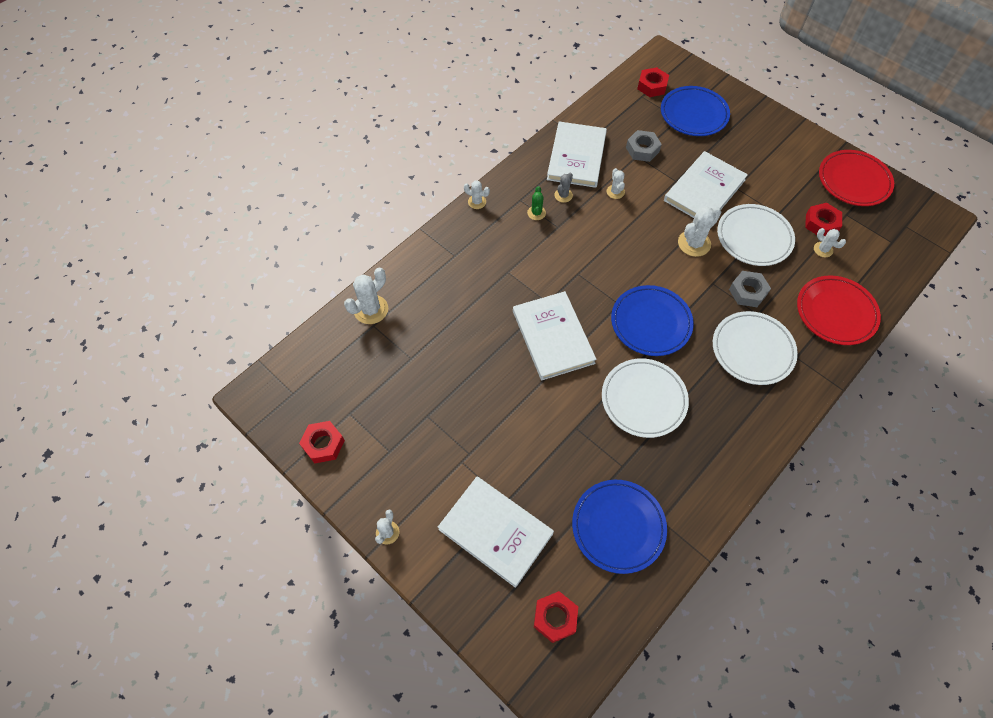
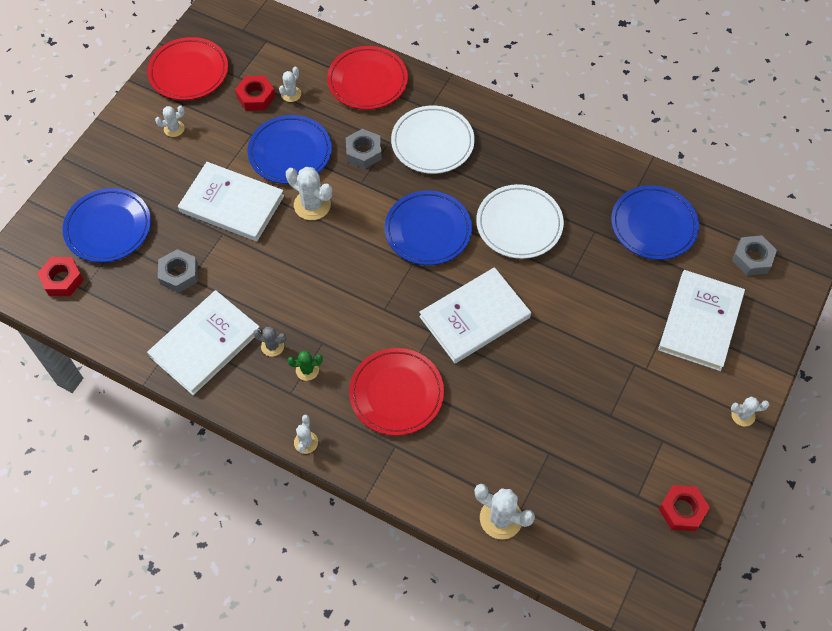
camera: 105 degrees left, 0 degrees up
(498, 265) = (396, 393): none -> red plate
(555, 618) = (752, 258): red nut -> grey nut
(576, 157) = (205, 344): white book -> white book turned 45 degrees counterclockwise
(615, 192) = (254, 292): white cactus -> white cactus (174, 129)
(754, 237) = (290, 152): white plate -> blue plate

